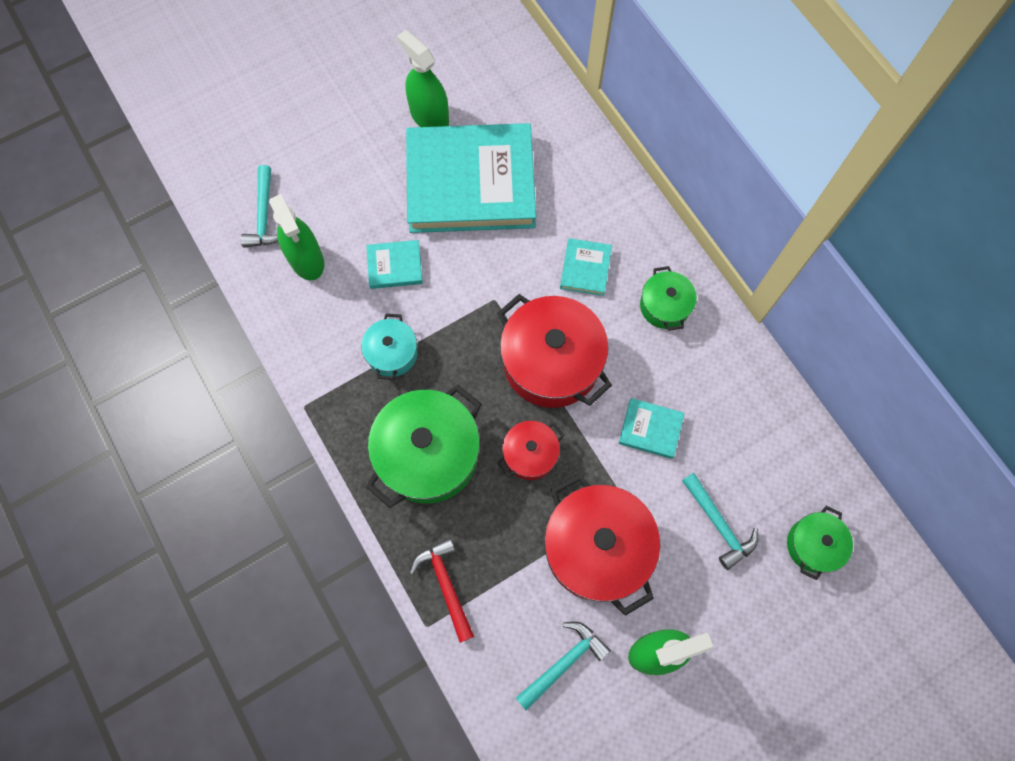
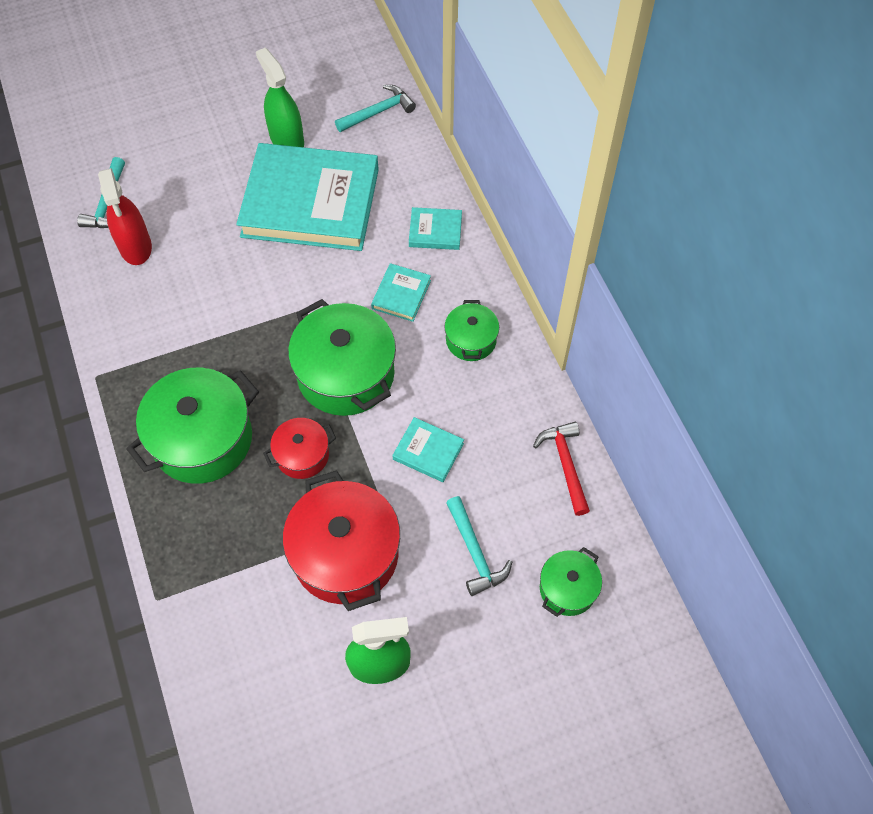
camera: 10 degrees right, 10 degrees down
(306, 259) = (135, 247): green spray bottle -> red spray bottle
(392, 353) = (193, 342): turquoise pot -> none
(395, 266) = (217, 265): turquoise book -> turquoise book (435, 231)
(446, 585) = (186, 563): red hammer -> red hammer (565, 464)
(551, 362) = (346, 374): red pot -> green pot
(564, 662) = (284, 658): turquoise hammer -> turquoise hammer (378, 112)

